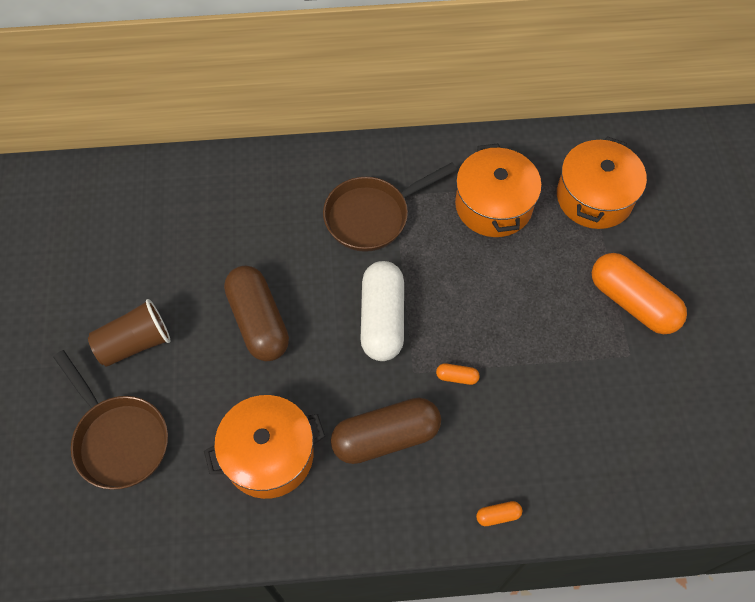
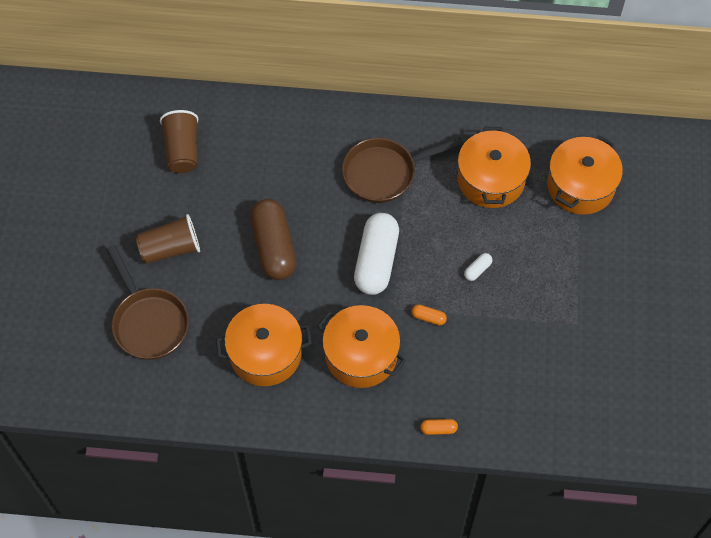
camera: 10 degrees right, 0 degrees up
(134, 225) = (182, 150): none -> brown cup
(386, 437) = (361, 355): brown capsule -> orange pot
(501, 310) = (477, 270): none -> white capsule
(632, 302) = (590, 280): orange capsule -> none

